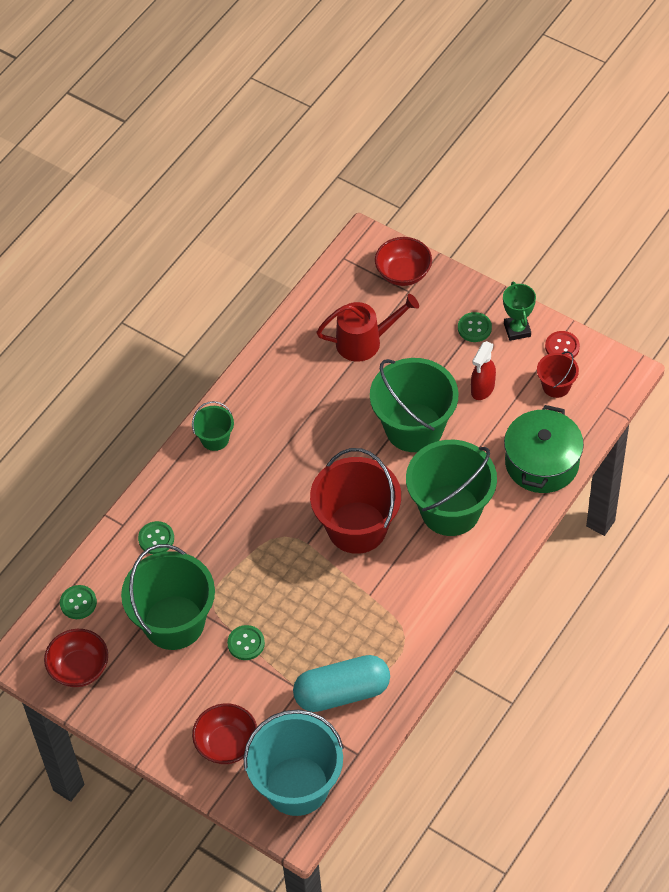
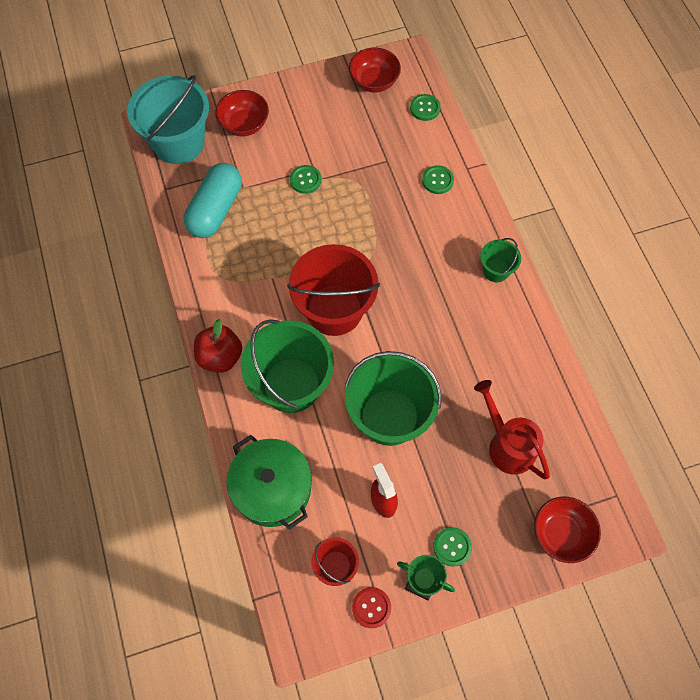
camera: 125 degrees right, 10 degrees up
(174, 622) = (360, 150): green bucket -> none
(365, 341) = (507, 444): red watering can -> red watering can turned 120 degrees clockwise
(474, 578) = (220, 357): none -> red apple

